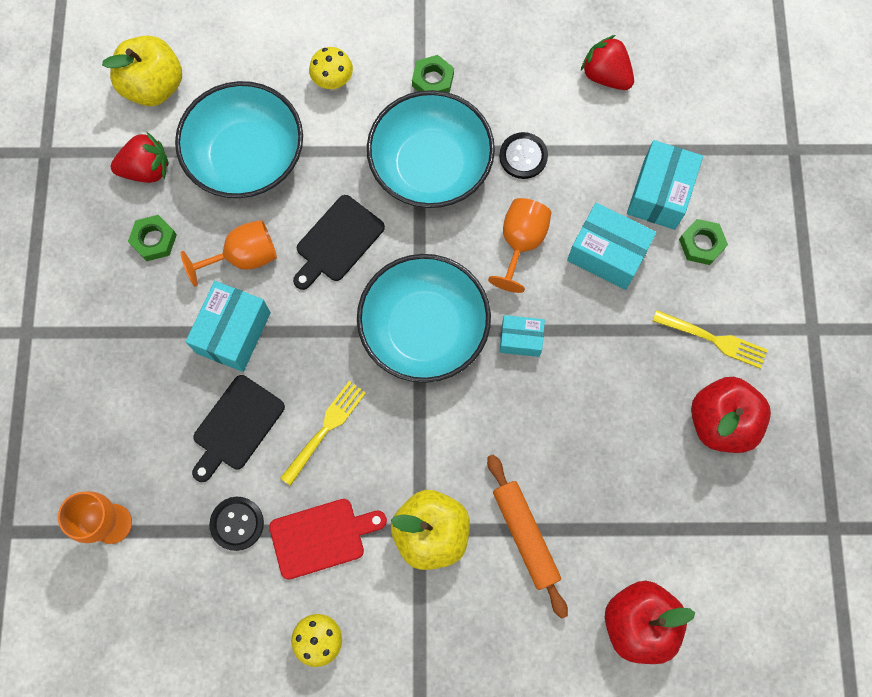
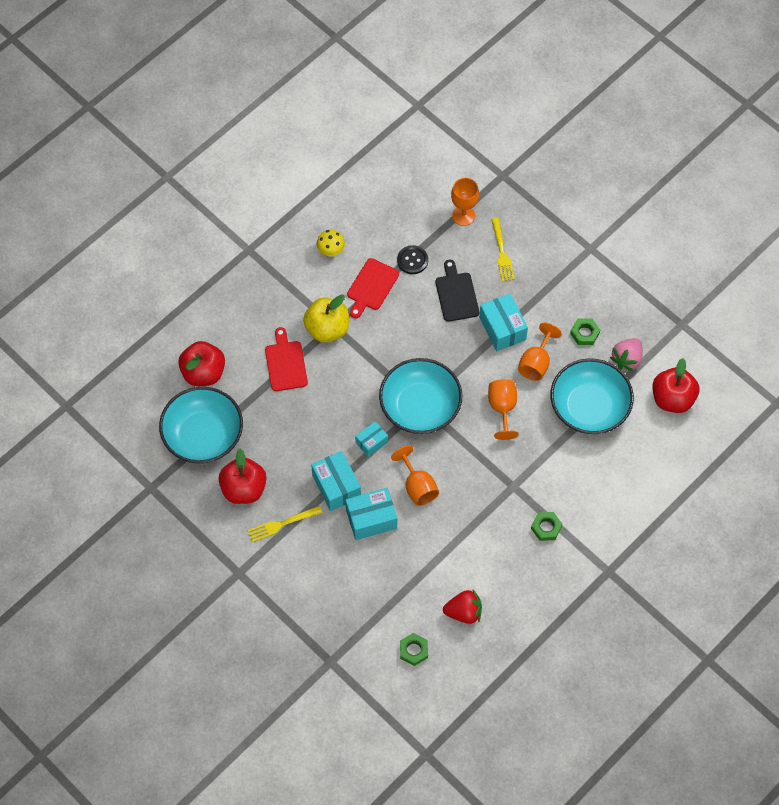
camera: 135 degrees right, 10 degrees down
(146, 169) = (627, 359): red strawberry -> pink strawberry
(154, 86) = (672, 399): yellow apple -> red apple
(325, 429) = (417, 327): yellow fork -> yellow fork (502, 252)
(333, 82) = (592, 481): yellow mushroom -> none
(337, 242) = (502, 408): black cutting board -> orange goblet
(430, 166) = (499, 483): turquoise bowl -> turquoise bowl (203, 435)
(523, 156) = (460, 530): black button -> none
(525, 535) = (285, 363): orange rolling pin -> red cutting board
(659, 194) = (375, 573): turquoise box -> turquoise box (336, 486)
(701, 244) = (330, 566): green nut -> green nut (413, 650)

